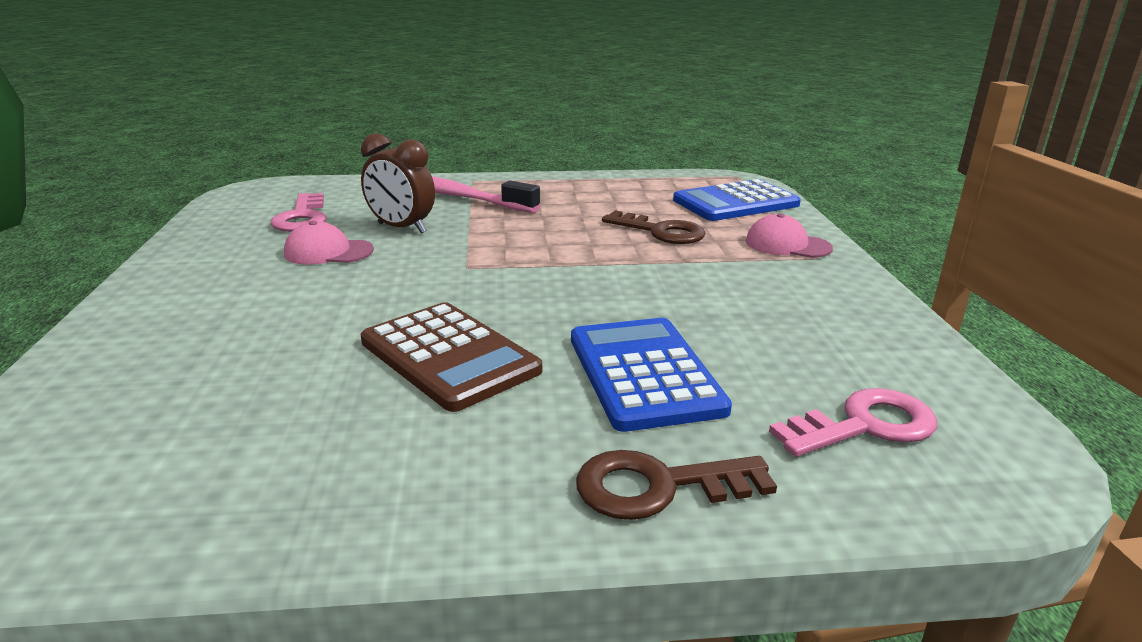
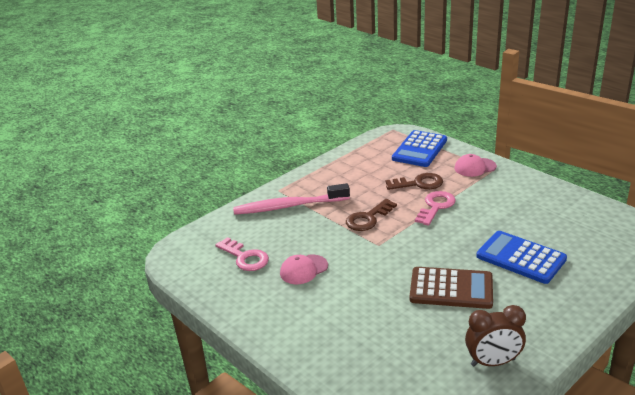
camera: 35 degrees left, 5 degrees up
(401, 228) = (307, 238): brown clock -> brown clock (493, 362)
(659, 486) = (583, 294): brown key -> brown key (368, 218)
(864, 425) = (602, 241): pink key -> pink key (436, 207)

